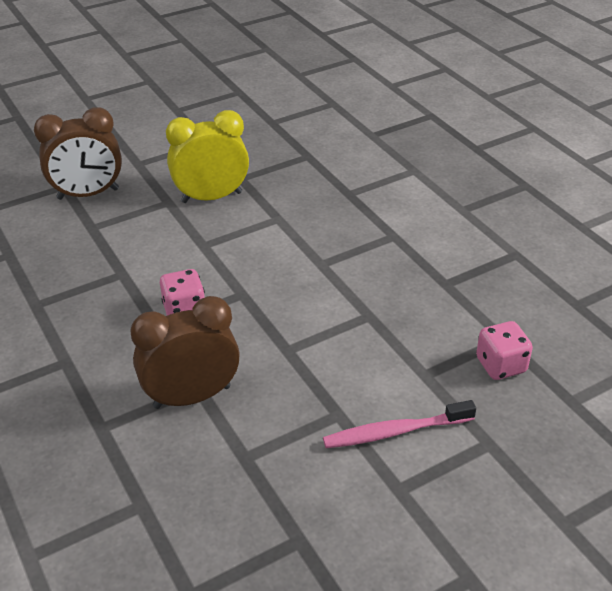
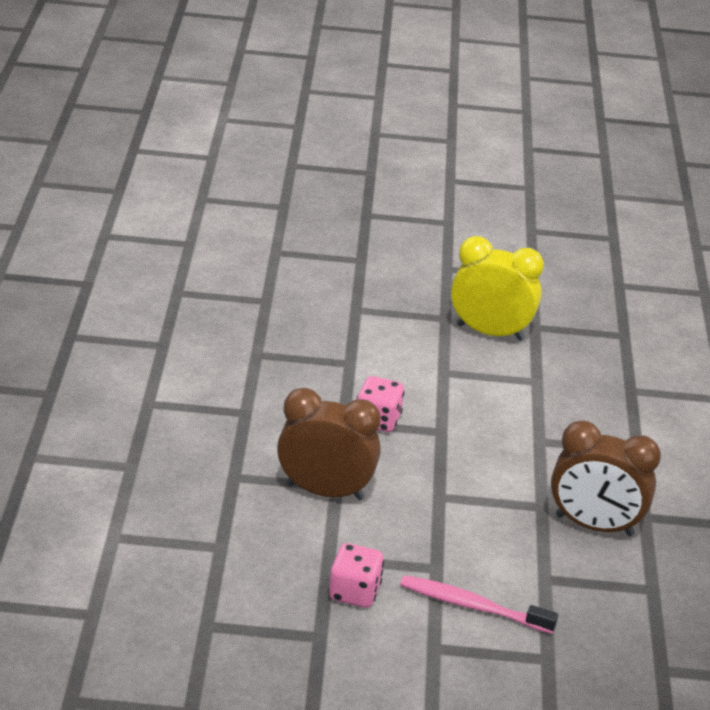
camera: 30 degrees right, 5 degrees down
(88, 194) = (377, 277): brown clock -> brown clock (594, 525)
(501, 365) = (624, 608): pink dice -> pink dice (354, 592)

